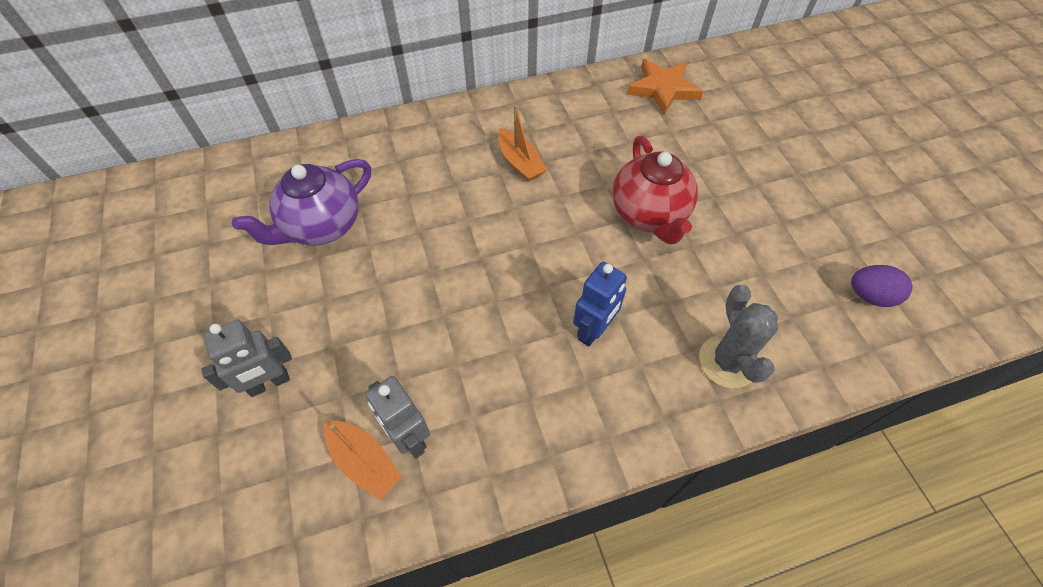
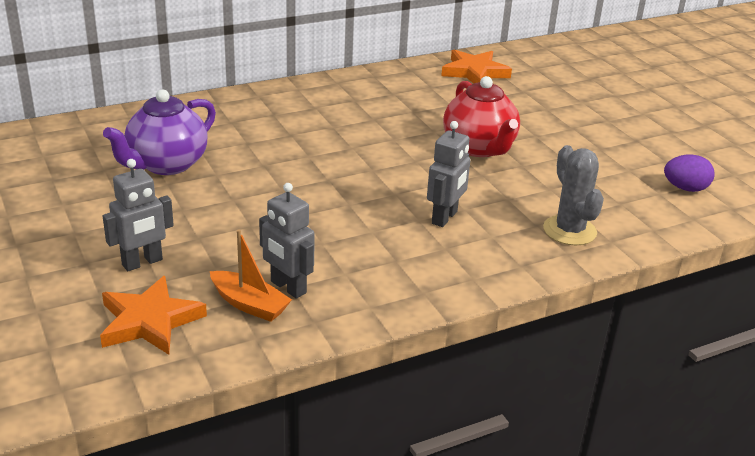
camera: 10 degrees left, 25 degrees down
(259, 480) = (150, 321): none -> orange star
(520, 162) = (350, 120): orange boat -> none
(594, 330) = (445, 218): blue robot -> grey robot

